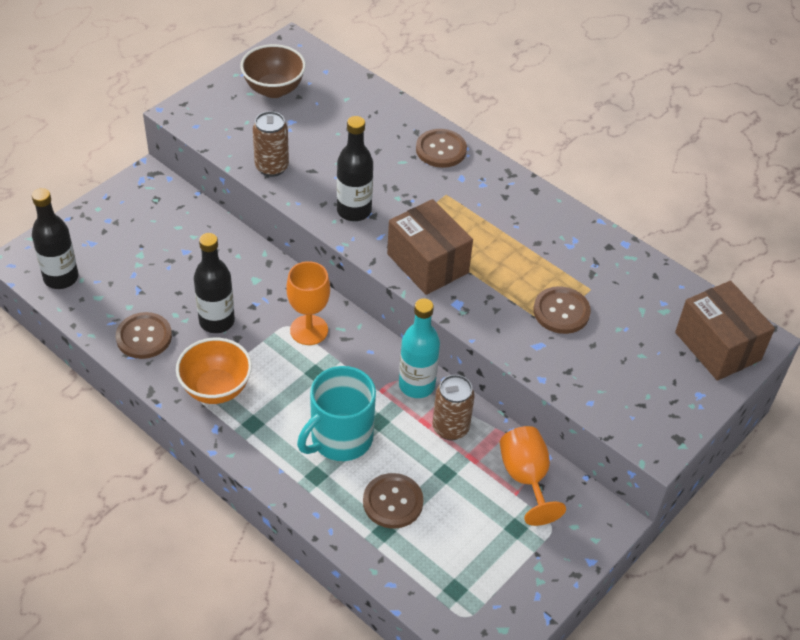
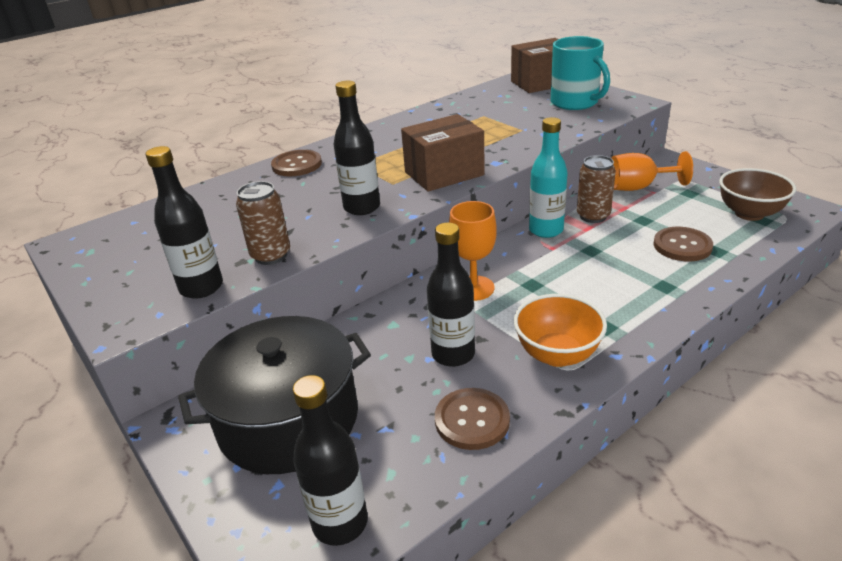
camera: 75 degrees left, 15 degrees down
(148, 236) = (288, 419): none -> black pot
(227, 139) = (201, 287): none -> black bottle
(274, 89) = (136, 254): brown bowl -> brown bowl (749, 213)
(340, 438) = (615, 272): turquoise mug -> turquoise mug (575, 103)
(561, 311) = (507, 125): brown button -> none

